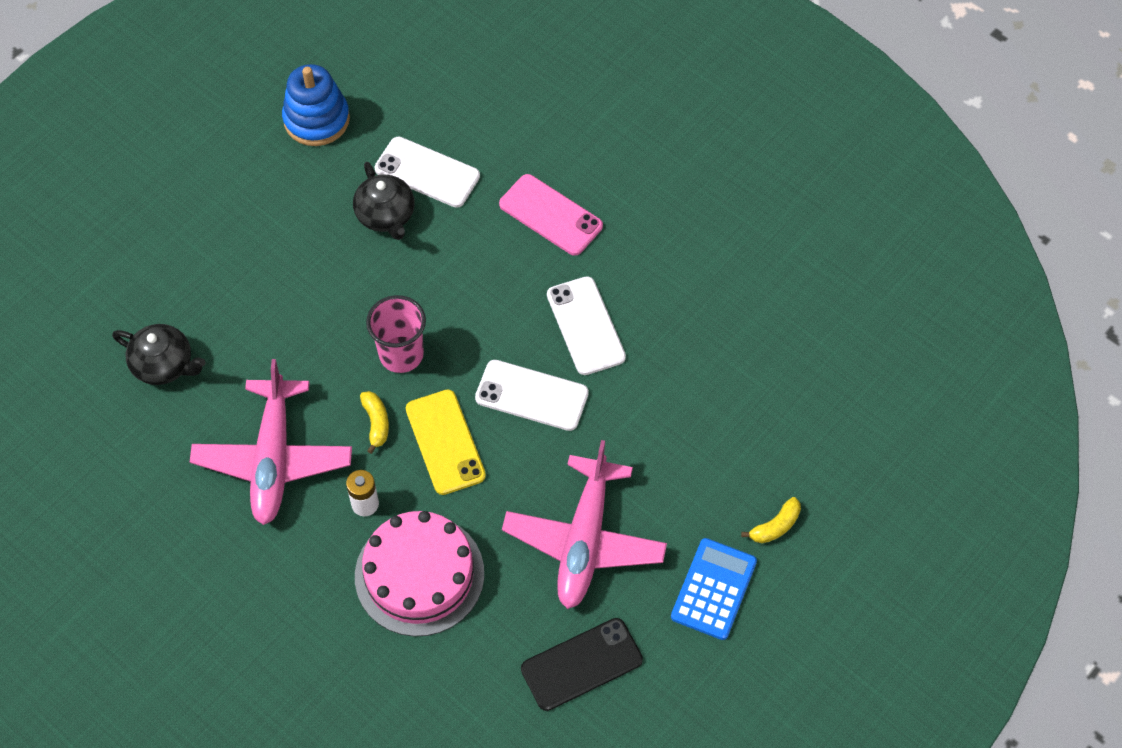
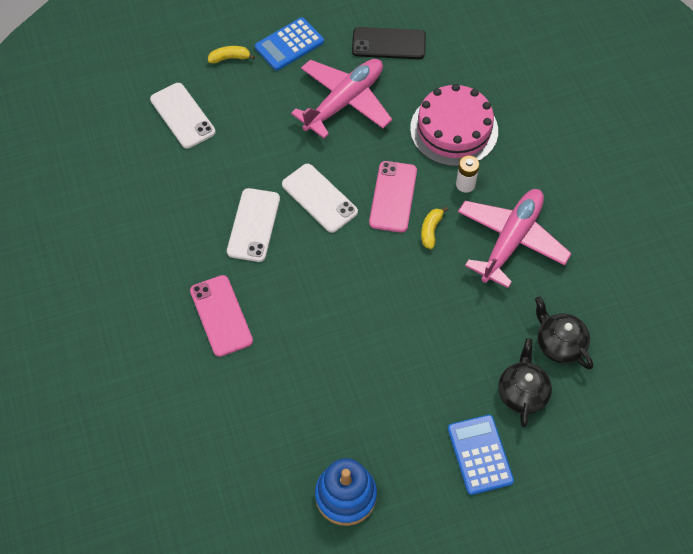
camera: 150 degrees left, 0 degrees up
(201, 215) = (480, 454): none -> blue calculator
(386, 215) = (339, 378): black teapot -> black teapot (522, 392)
(401, 354) = (388, 267): pink cup -> none
(427, 172) = (287, 399): white phone -> white phone (182, 116)
(445, 442) = (393, 197): yellow phone -> pink phone

